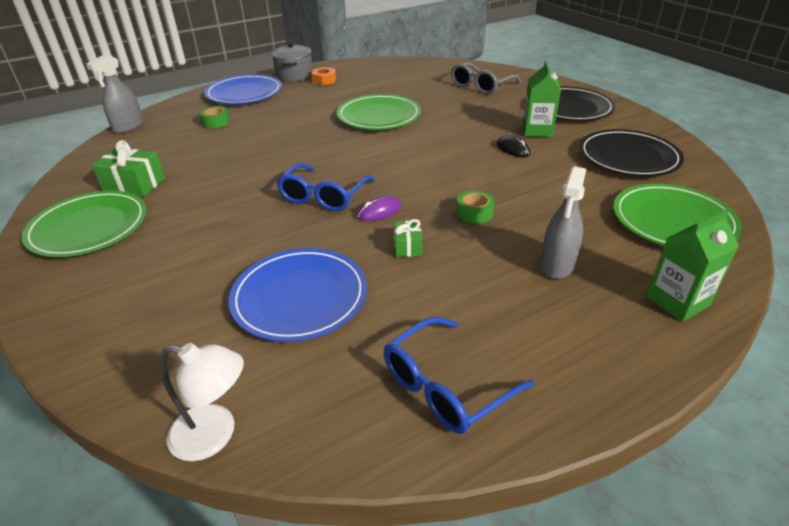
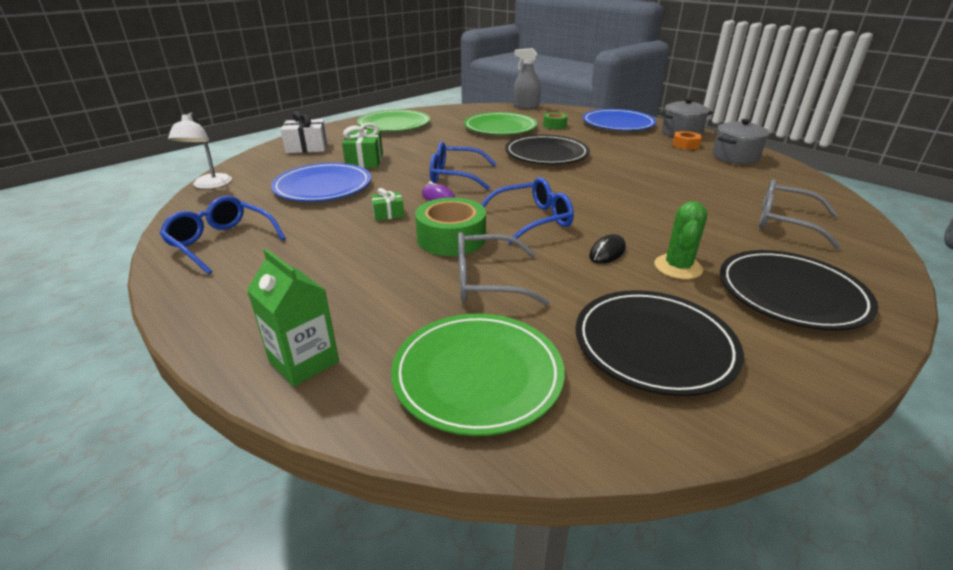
camera: 75 degrees right, 5 degrees down
(113, 319) = (307, 147): none -> white gift
(134, 185) = (447, 123): green gift -> green gift (364, 161)
(298, 140) = (546, 154): none -> black plate
(363, 71) = (735, 157): none -> grey pot
(379, 116) = (625, 177): green plate -> green plate (500, 127)
(448, 169) = (532, 220): none -> blue glasses
(474, 213) = (451, 238): green tape -> green tape, size x1.82
(537, 130) = (678, 267): green carton -> green cactus
(552, 203) = (488, 281): none -> grey glasses
(557, 264) = (368, 285): grey spray bottle -> none

